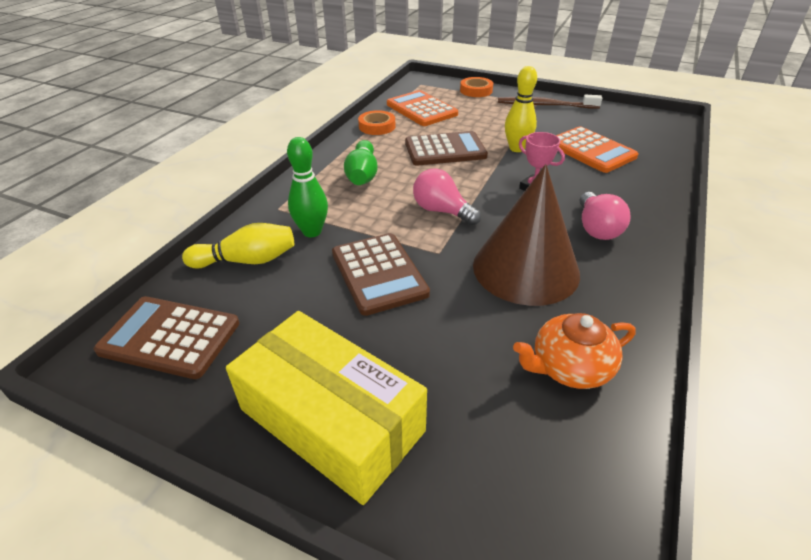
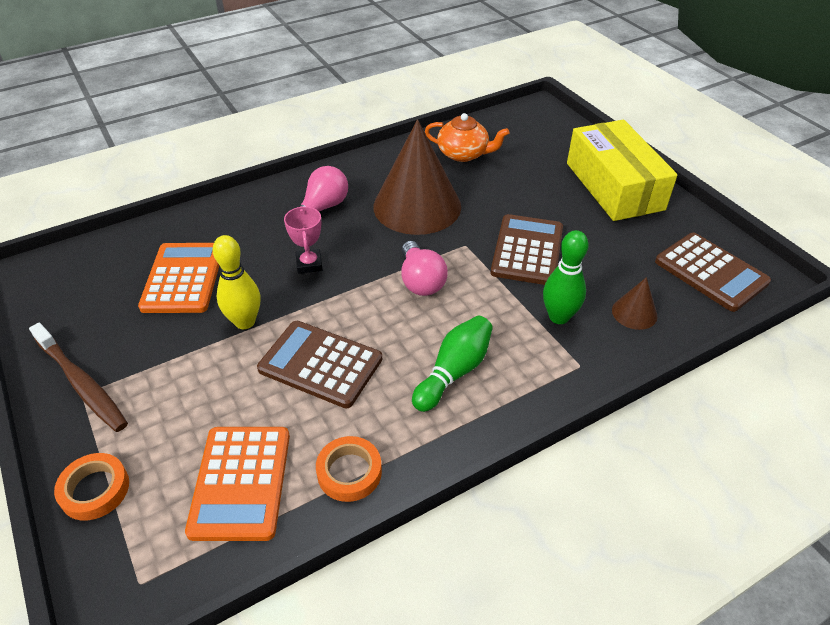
camera: 145 degrees left, 5 degrees up
(247, 261) = (634, 313): yellow bowling pin -> brown cone

